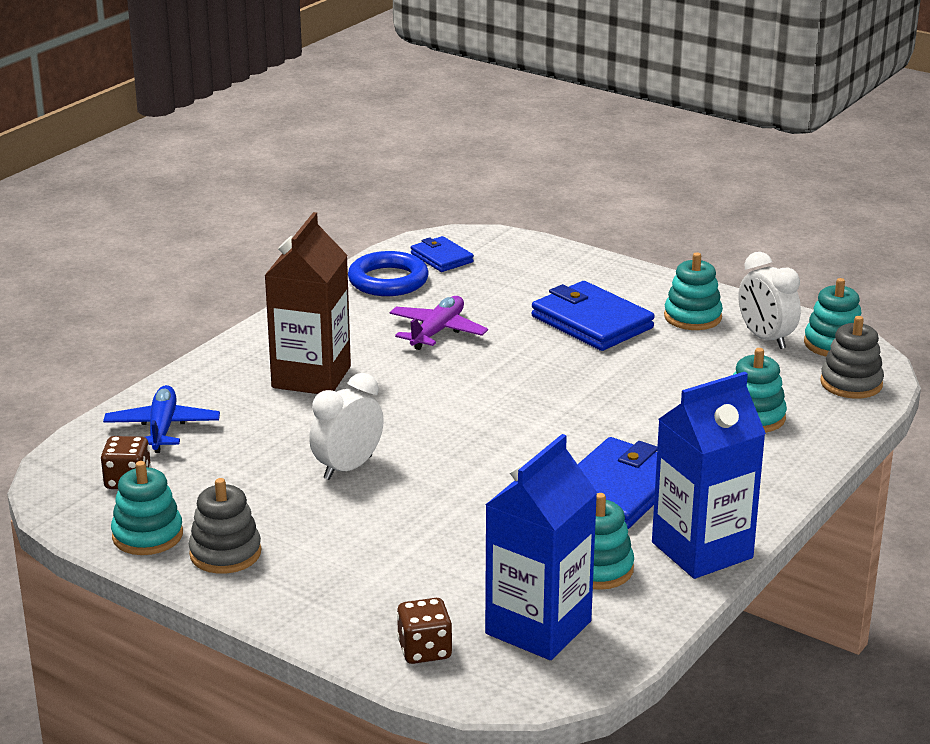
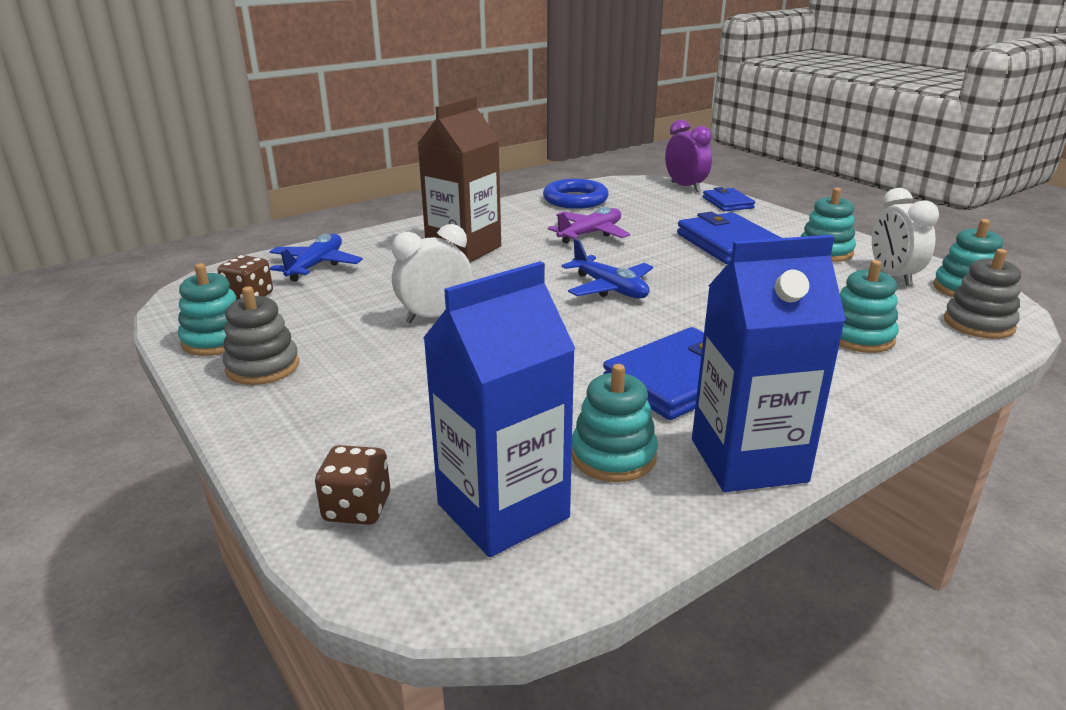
camera: 20 degrees right, 0 degrees up
(441, 258) = (627, 191): blue wallet -> blue wallet (727, 203)
(500, 402) = (610, 288): none -> blue plane
(505, 239) = (685, 187): none -> purple clock

